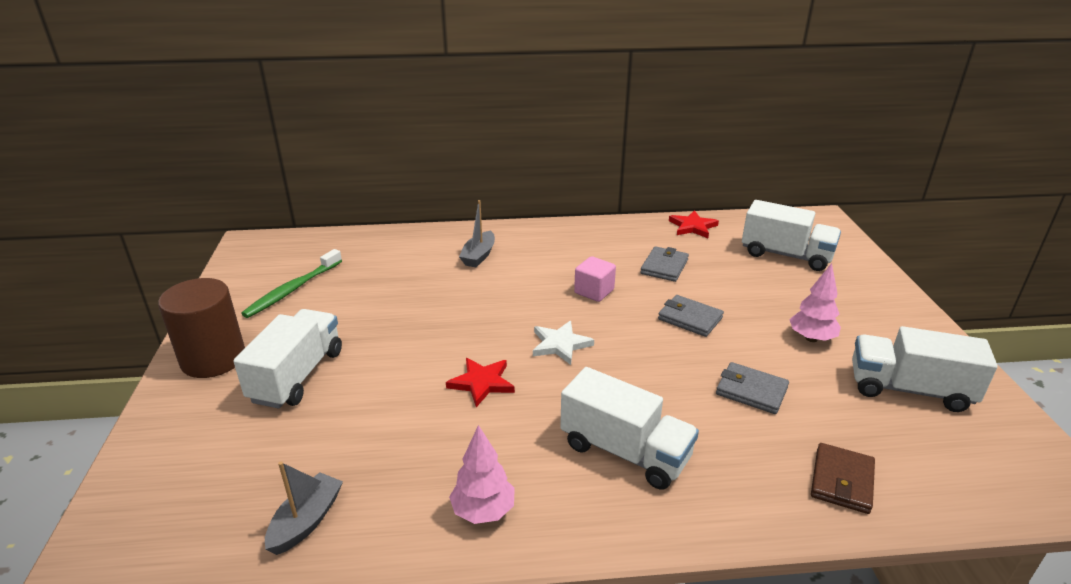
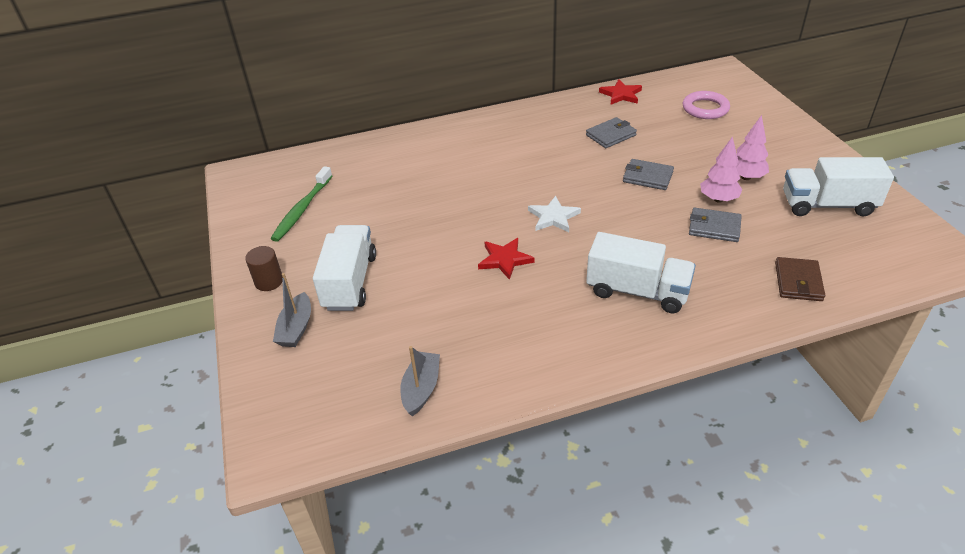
camera: 10 degrees left, 10 degrees up
(213, 359) = (269, 281): brown cylinder -> brown cylinder, size x0.53
(479, 256) = (450, 151): grey boat -> grey boat (296, 328)
(483, 511) = (551, 354): pink tree -> pink tree (718, 199)
(594, 291) = (562, 167): pink cube -> none
(664, 267) = (611, 135): grey wallet -> grey wallet turned 45 degrees clockwise
(786, 255) = (705, 108): white truck -> pink ring

